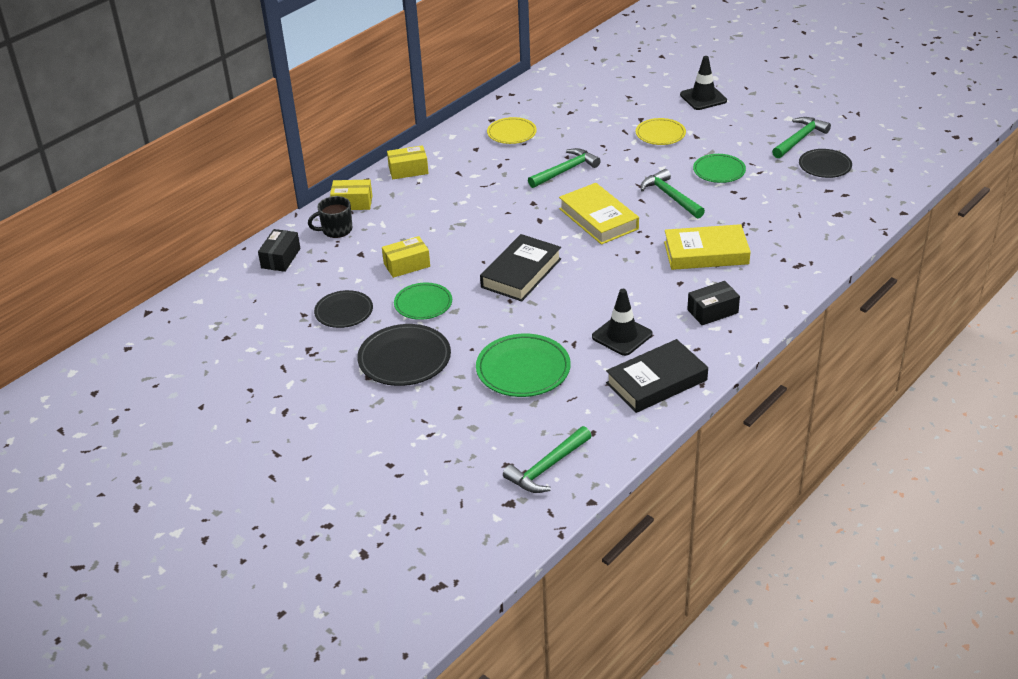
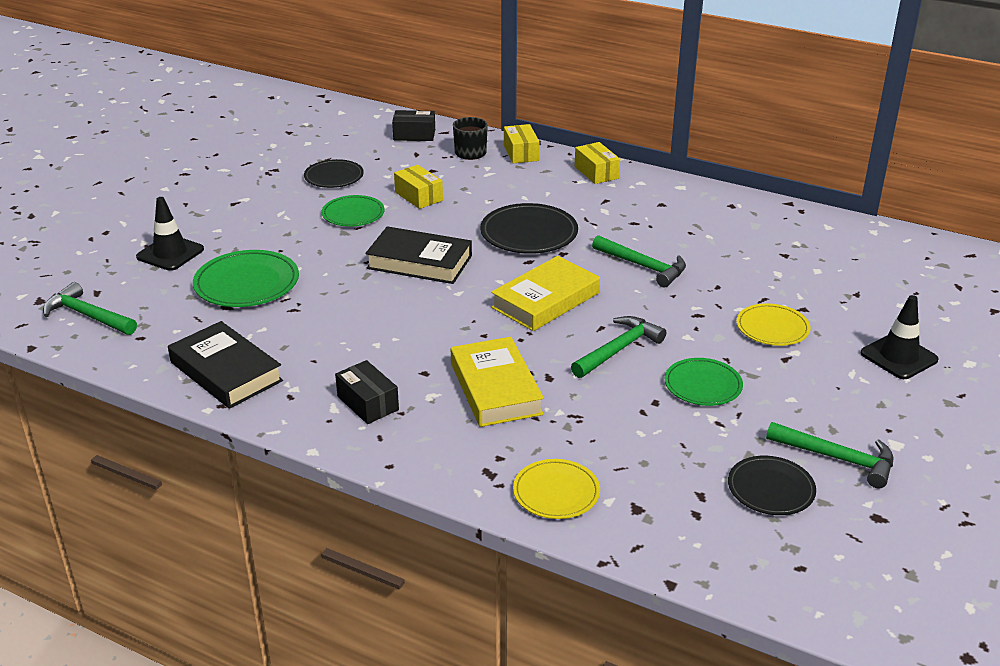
camera: 75 degrees right, 5 degrees down
(404, 359) = (262, 217): black plate -> black plate (529, 233)
(511, 133) = (709, 222): yellow plate -> yellow plate (556, 492)
(622, 336) = (311, 340): black traffic cone -> black traffic cone (170, 253)

